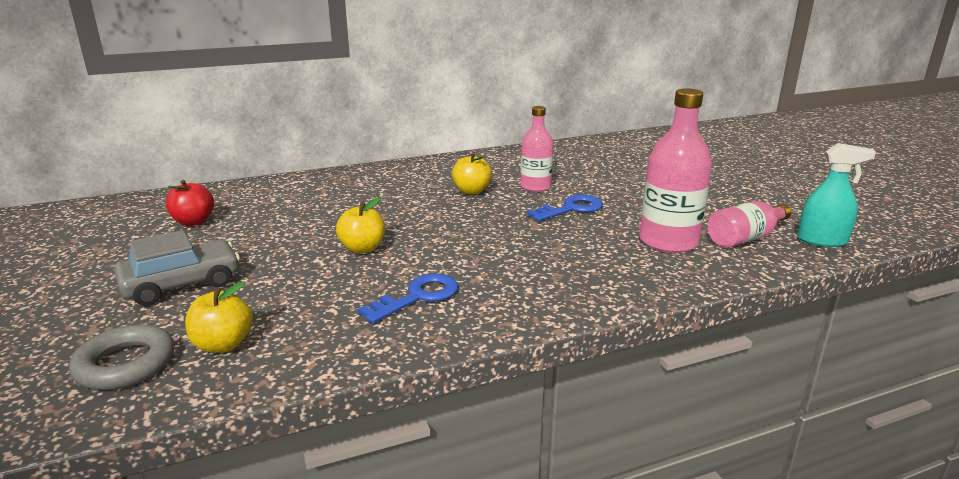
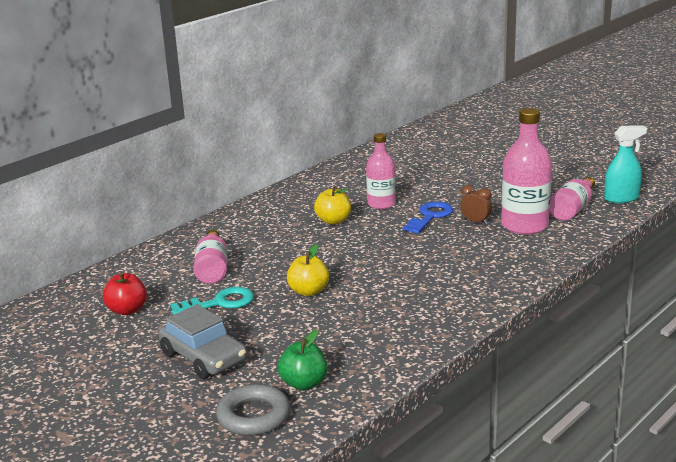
camera: 25 degrees left, 0 degrees up
(182, 284) = (204, 357): grey car -> grey car turned 105 degrees clockwise
(223, 344) = (304, 383): yellow apple -> green apple
(272, 237) = (219, 303): none -> turquoise key
(311, 206) = (212, 269): none -> pink bottle
(418, 297) = (397, 313): blue key -> none
(615, 225) = (475, 222): none -> brown clock

